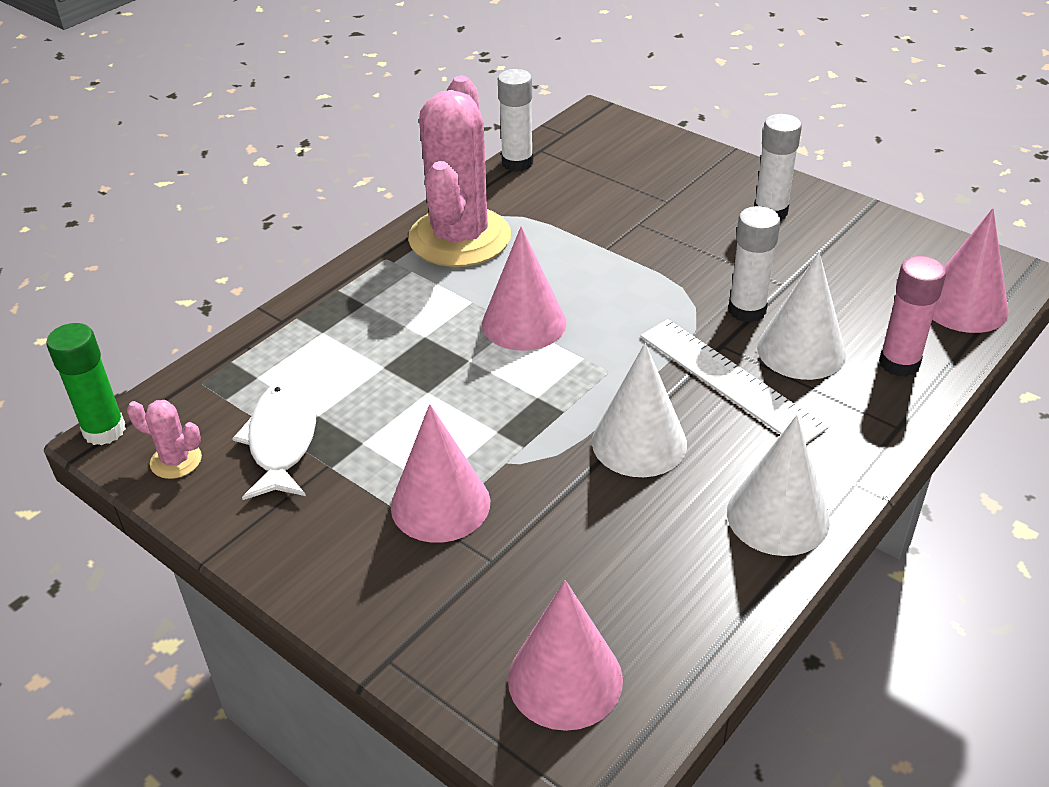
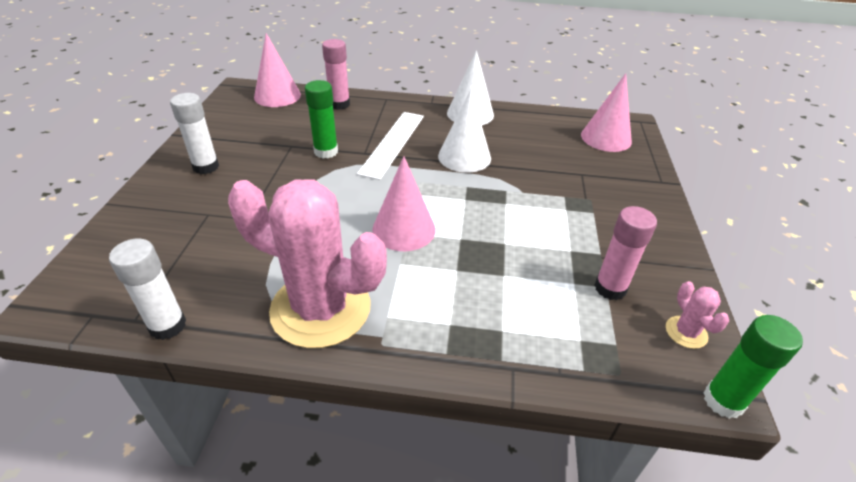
camera: 125 degrees left, 0 degrees up
(282, 440) = (610, 288): white fish -> pink glue stick
(440, 504) = (573, 202): pink cone -> none
(459, 238) = (320, 309): pink cactus -> pink cactus turned 45 degrees clockwise
(747, 310) = (326, 152): white glue stick -> green glue stick
(801, 350) = (350, 129): white cone -> none

